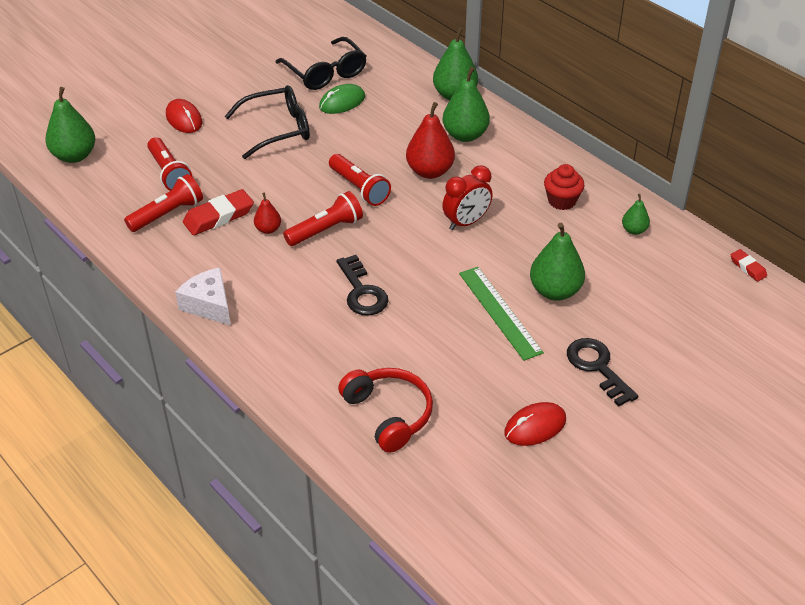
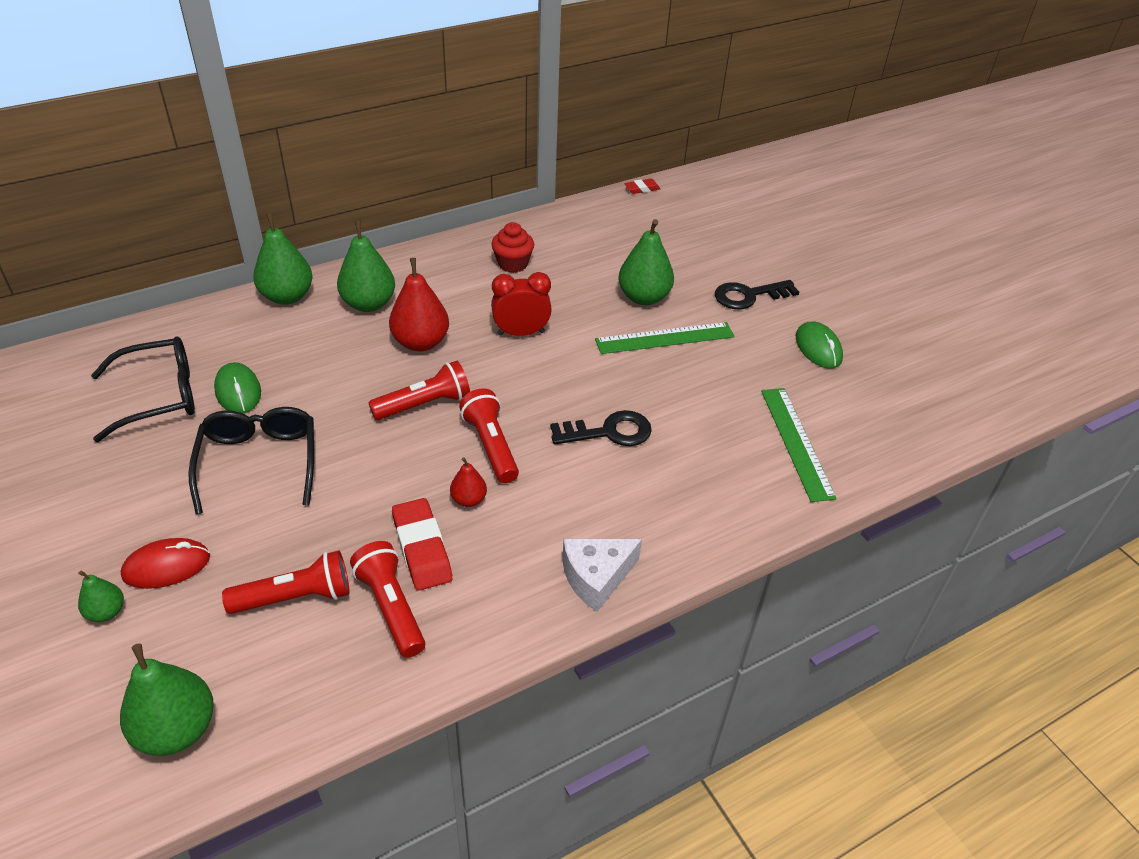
camera: 80 degrees left, 0 degrees up
(388, 414) = (796, 442): red headphones -> green ruler
(466, 222) = (521, 333): red clock -> red clock turned 75 degrees counterclockwise
(535, 426) = (818, 348): red mouse -> green mouse
(634, 230) = (573, 233): green pear -> green pear (106, 612)

